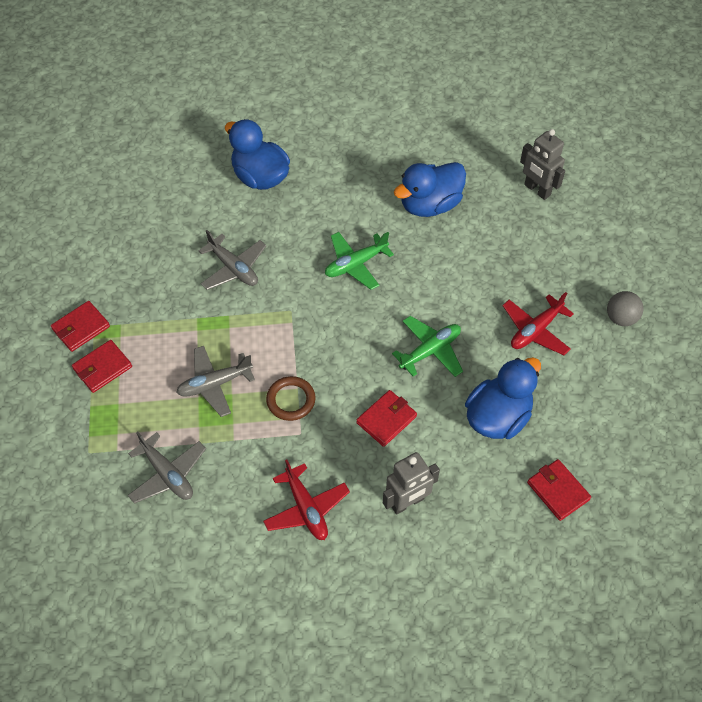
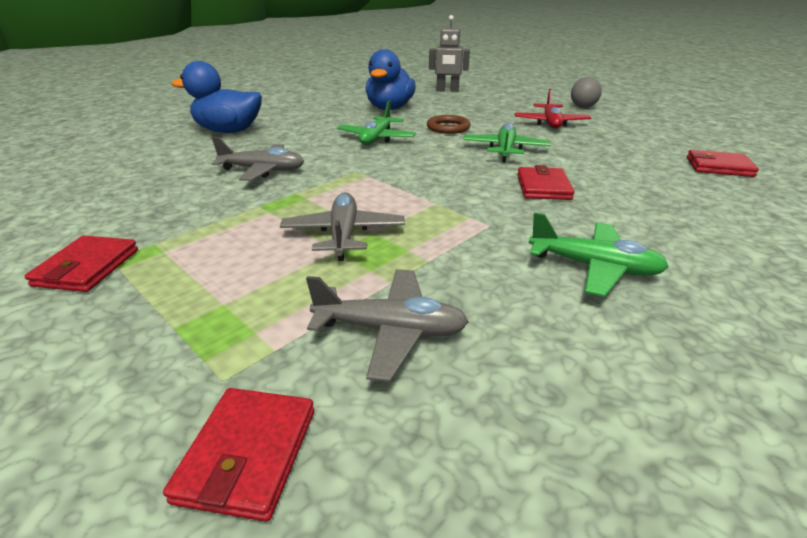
camera: 40 degrees left, 25 degrees down
(102, 368) = (161, 285): red wallet -> red wallet (248, 454)
(215, 384) = (344, 234): grey plane -> grey plane turned 150 degrees clockwise
(291, 400) = (443, 211): brown ring -> brown ring (448, 128)
(306, 508) = (593, 267): red plane -> green plane
(407, 502) = (657, 218): grey robot -> none
(498, 417) = (610, 156): blue duck -> none

